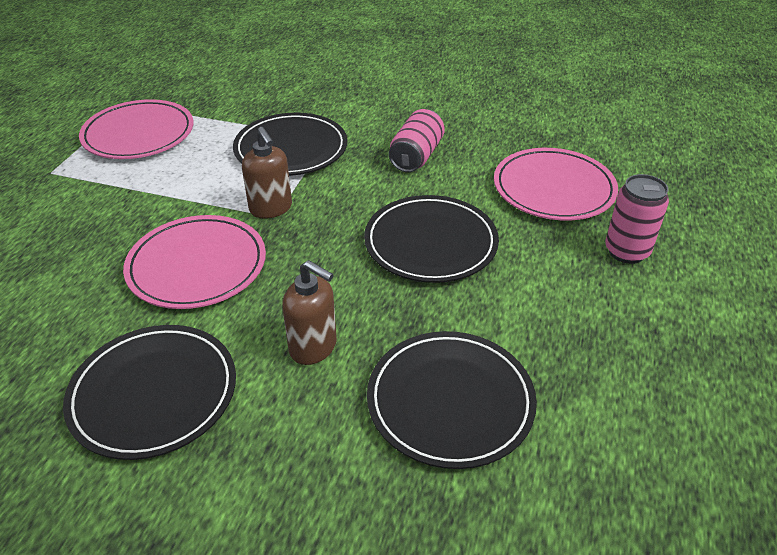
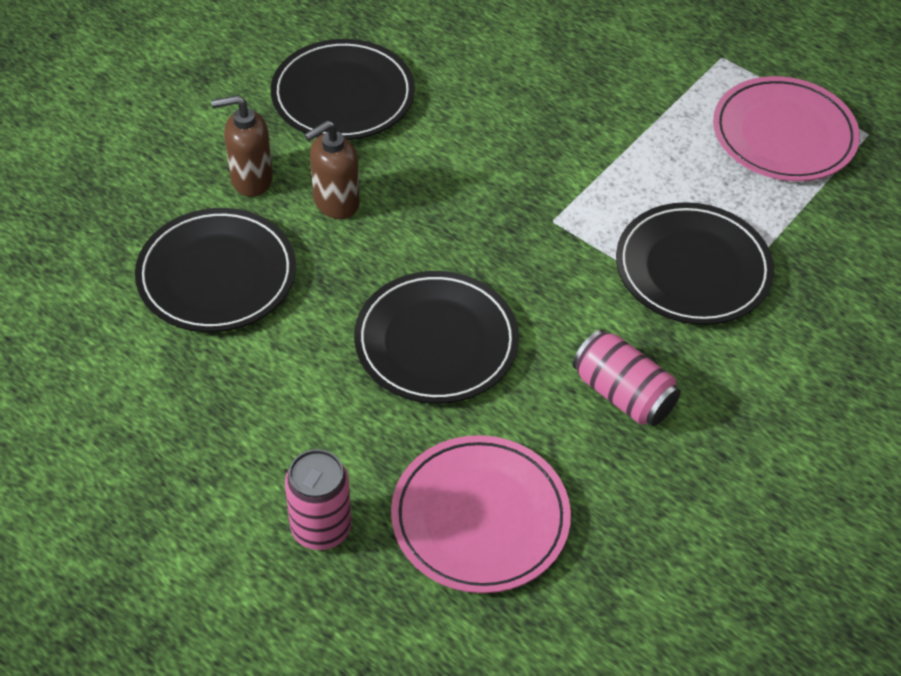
camera: 110 degrees right, 10 degrees up
(197, 266) = (496, 145): pink plate -> none
(271, 209) = (568, 221): brown soap dispenser -> brown soap dispenser (251, 179)

